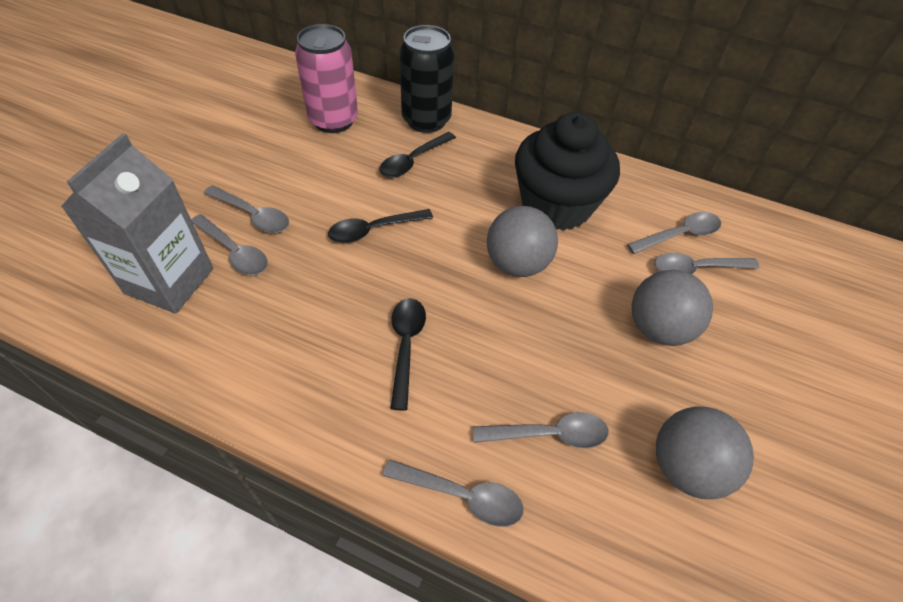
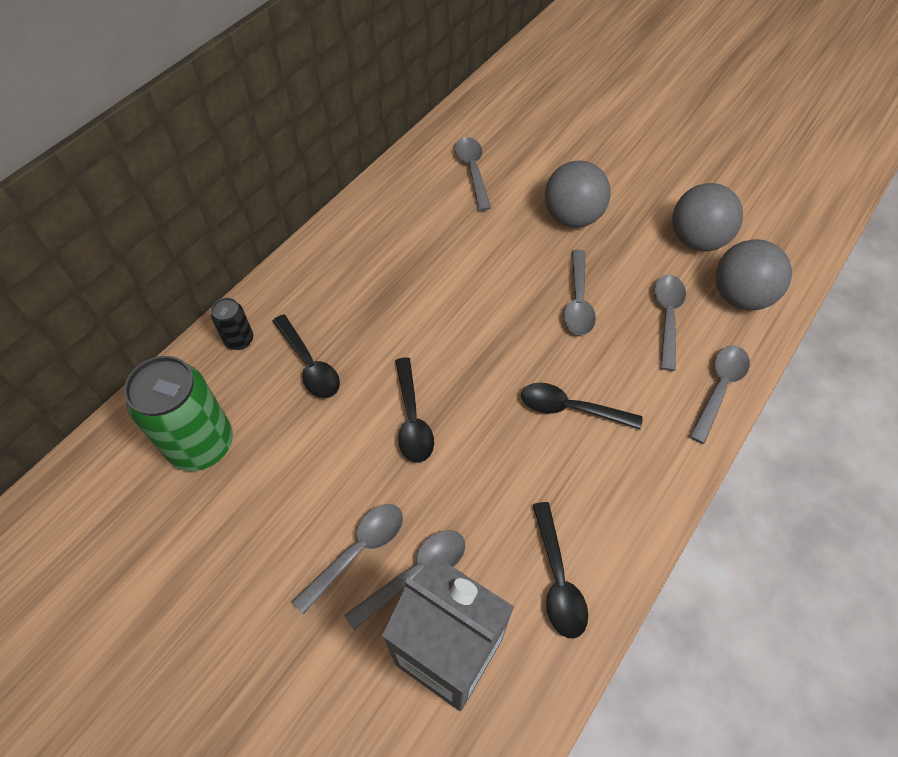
camera: 75 degrees left, 5 degrees up
(229, 349) = (557, 578): none -> black spoon
(333, 120) = (201, 444): pink can -> green can
(426, 120) = (239, 340): black can -> black can, size x0.48
(517, 264) = (484, 299): grey ball -> grey ball (740, 296)
(556, 205) = (414, 250): black cupcake -> none
(696, 268) = (513, 172): grey spoon -> grey spoon (578, 301)

